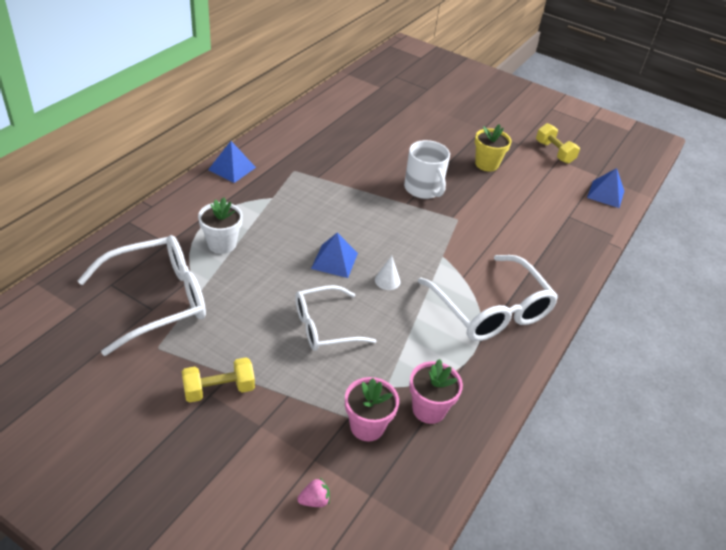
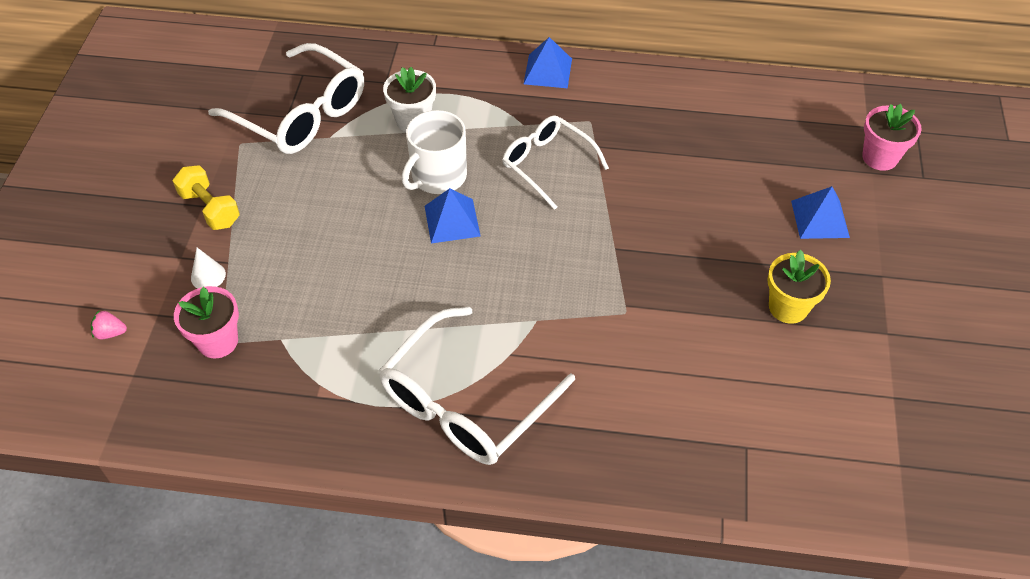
camera: 70 degrees right, 10 degrees up
(314, 500) = (110, 333): pink strawberry -> pink strawberry turned 135 degrees clockwise
(324, 326) = (340, 253): white glasses -> white glasses (547, 164)
(387, 280) = (450, 281): white cone -> white cone (208, 276)
(423, 189) = (662, 255): white mug -> white mug (438, 177)
(429, 409) = (267, 388): pink flower pot -> pink flower pot (879, 157)
(554, 152) = (909, 386): yellow dumbbell -> none
(605, 194) = (854, 487): blue pyramid -> blue pyramid (820, 219)

